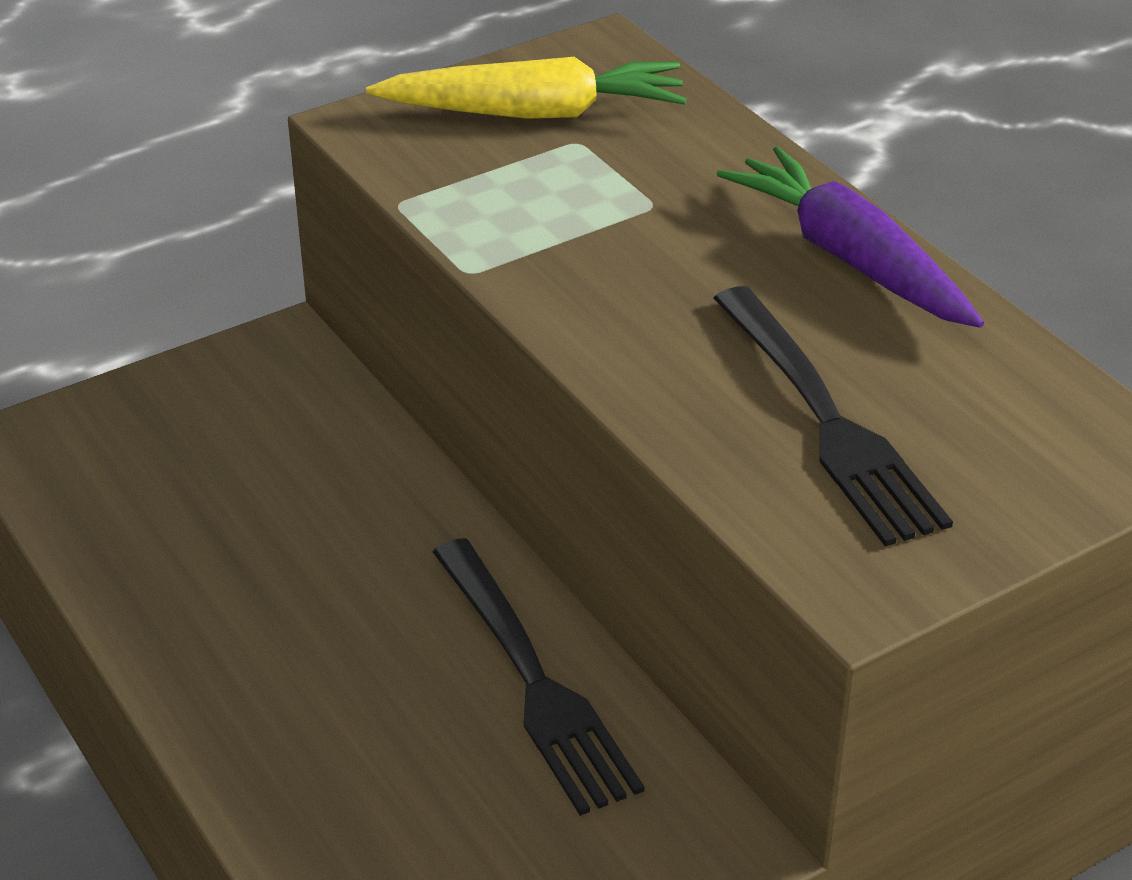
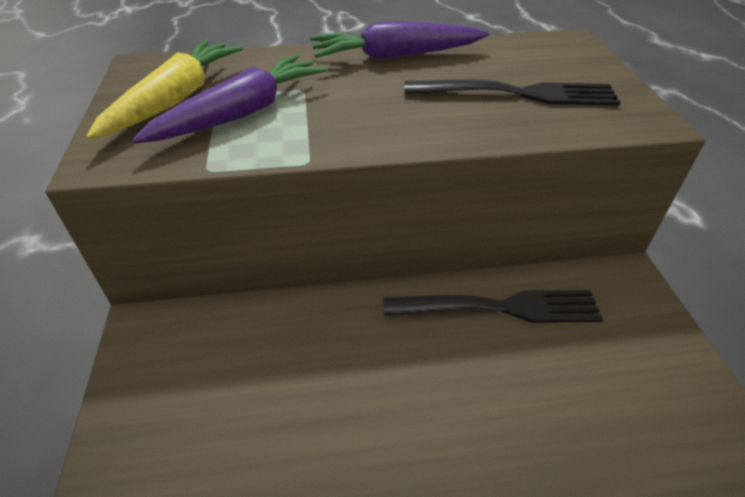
camera: 65 degrees left, 5 degrees up
(544, 178) = (242, 113): none -> purple carrot

